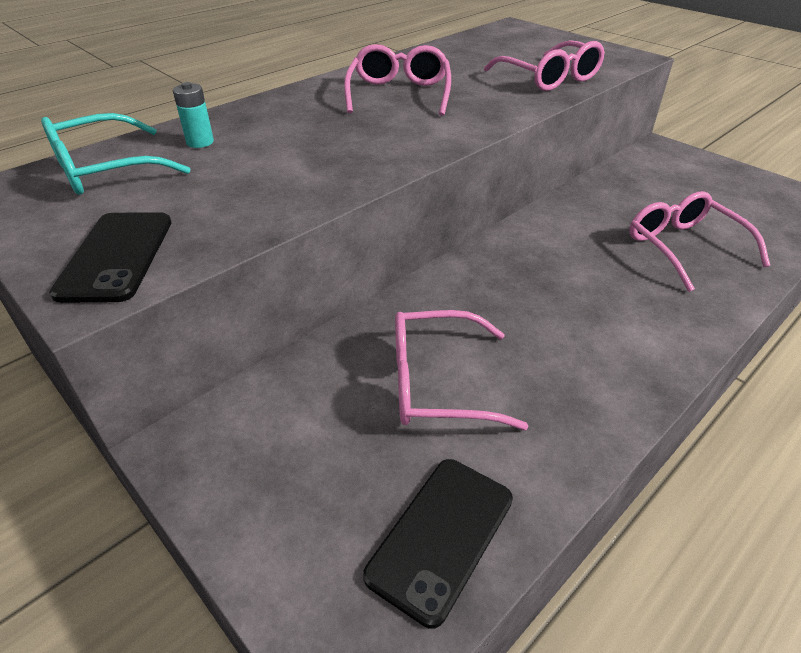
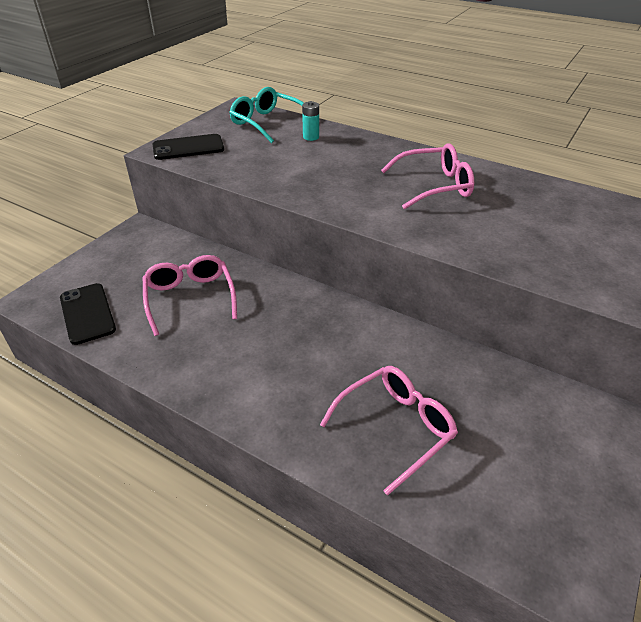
camera: 75 degrees right, 0 degrees up
(441, 536) = (87, 313): black phone -> black phone turned 45 degrees clockwise
(549, 78) = (538, 256): pink glasses -> none

